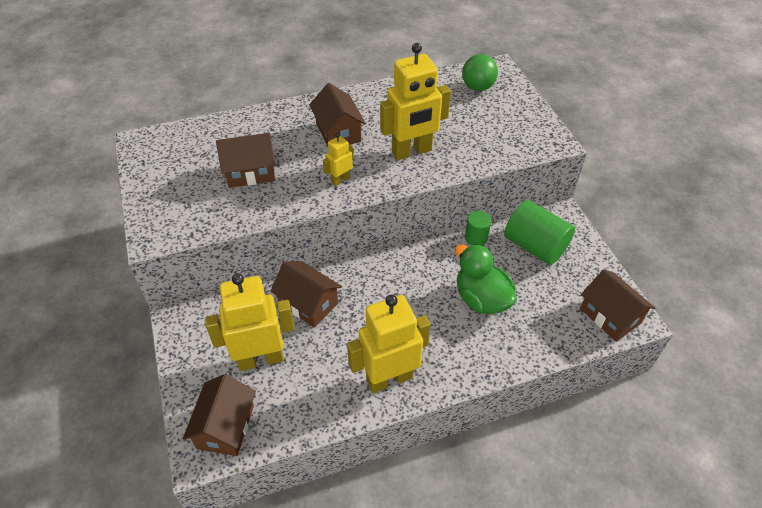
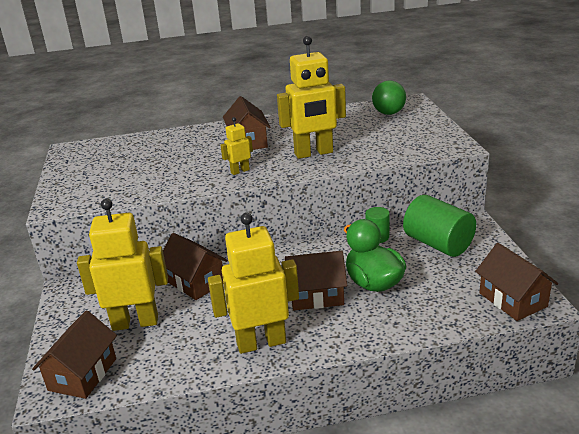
camera: 10 degrees right, 20 degrees down
(250, 172) = (159, 166): brown house -> brown house (316, 296)

